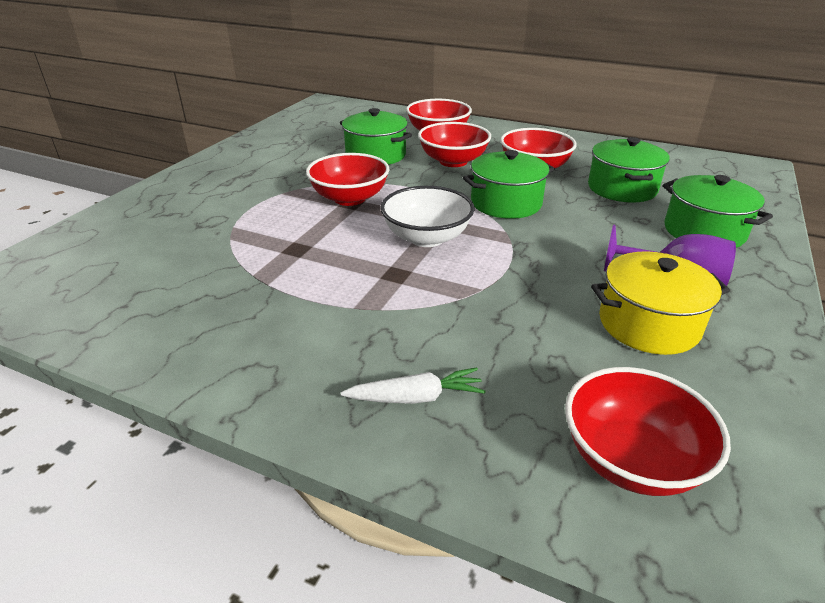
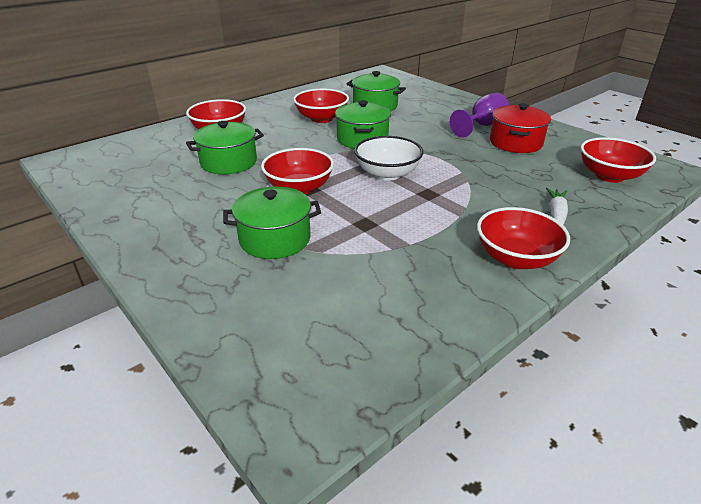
camera: 65 degrees left, 0 degrees up
(453, 161) = (279, 138): red bowl -> red bowl (516, 258)
(648, 324) = (515, 143): yellow pot -> red pot
(704, 231) = (439, 105): green pot -> green pot (275, 239)

